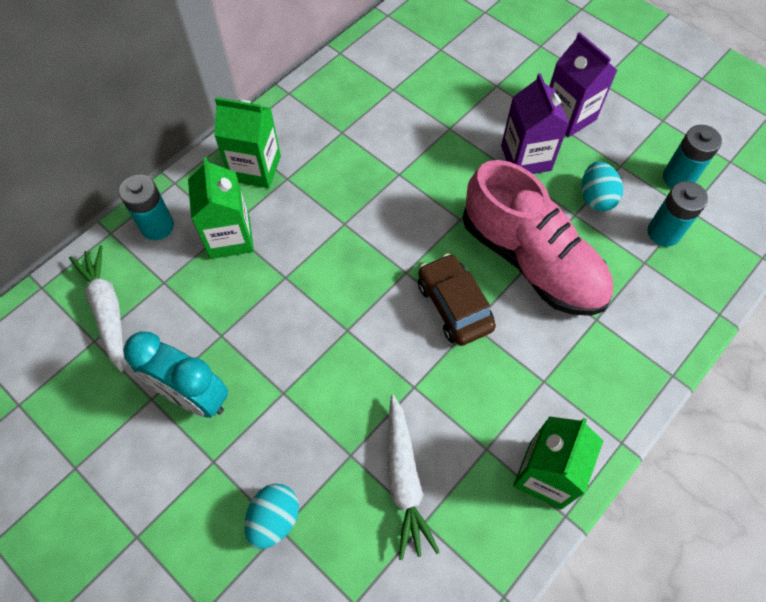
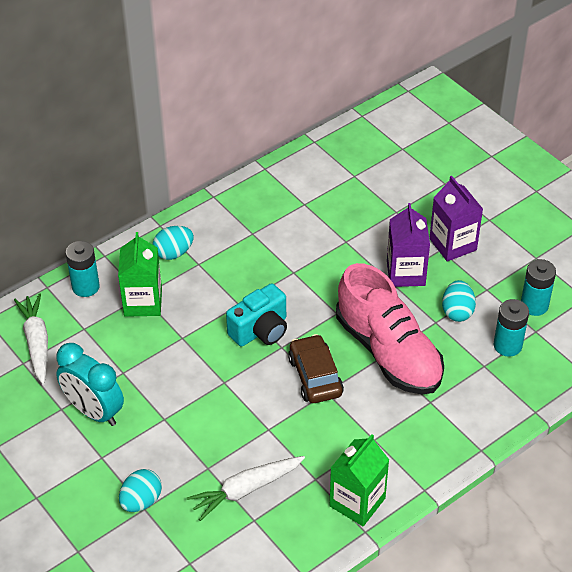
camera: 10 degrees right, 15 degrees down
(255, 168) = (174, 253): green carton -> turquoise egg
(376, 254) = (260, 330): none -> turquoise camera
(404, 479) = (246, 490): white carrot -> white carrot turned 60 degrees clockwise

